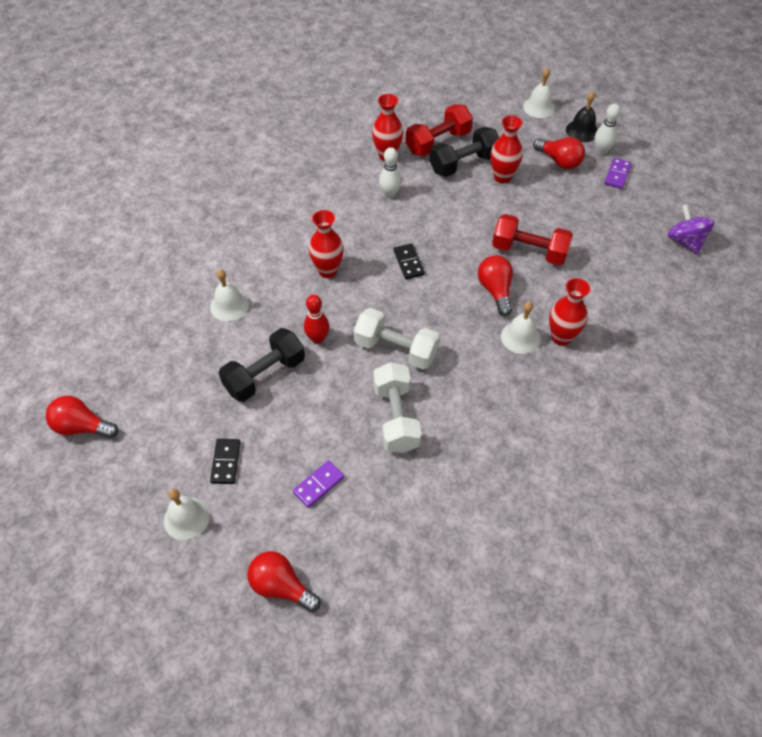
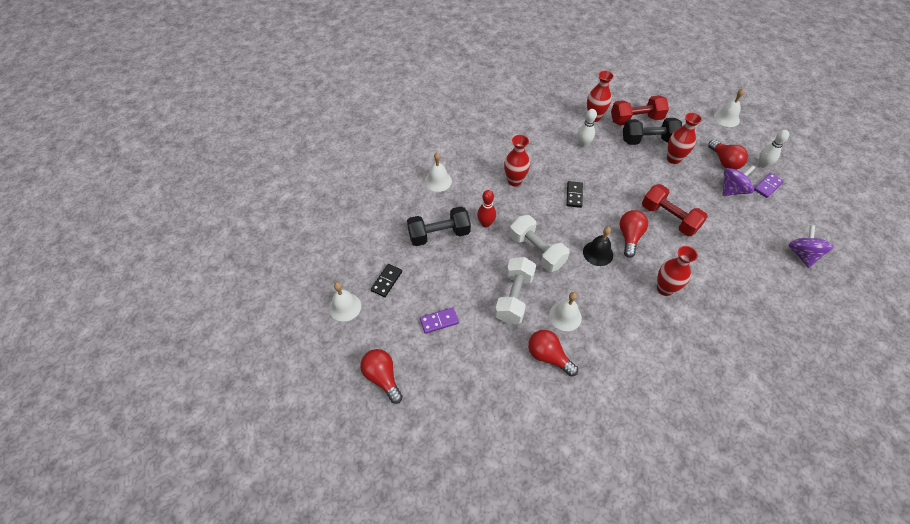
camera: 25 degrees right, 0 degrees up
(82, 427) = (311, 223): red light bulb -> red light bulb (548, 356)
(520, 337) = (632, 277): white bell -> white bell (565, 316)
(582, 131) = (753, 145): black bell -> black bell (598, 253)
(582, 192) = (732, 190): none -> purple spinning top

